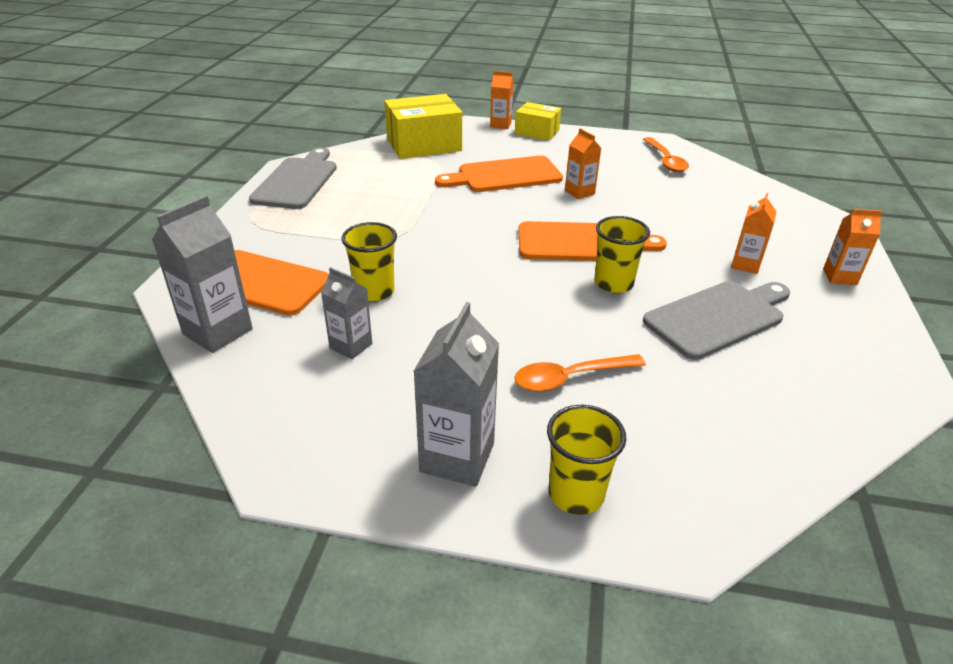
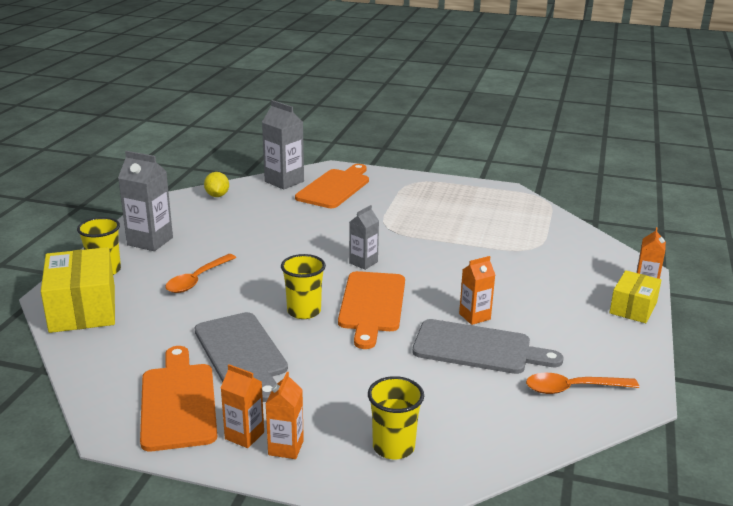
camera: 95 degrees right, 10 degrees down
(264, 403) = (217, 195): none -> yellow lemon
(297, 181) = (480, 193): grey cutting board -> grey cutting board (478, 348)
(351, 346) = (257, 215): grey carton -> grey carton (363, 262)
(374, 291) = (315, 221): yellow cup -> yellow cup (393, 447)
(424, 145) = (571, 243): yellow box -> yellow box (82, 309)
(505, 175) = (507, 280): orange cutting board -> orange cutting board (178, 402)
(570, 378) = (197, 279): orange spoon -> orange spoon turned 135 degrees counterclockwise
(745, 265) = (321, 389): orange carton -> orange carton (244, 435)

